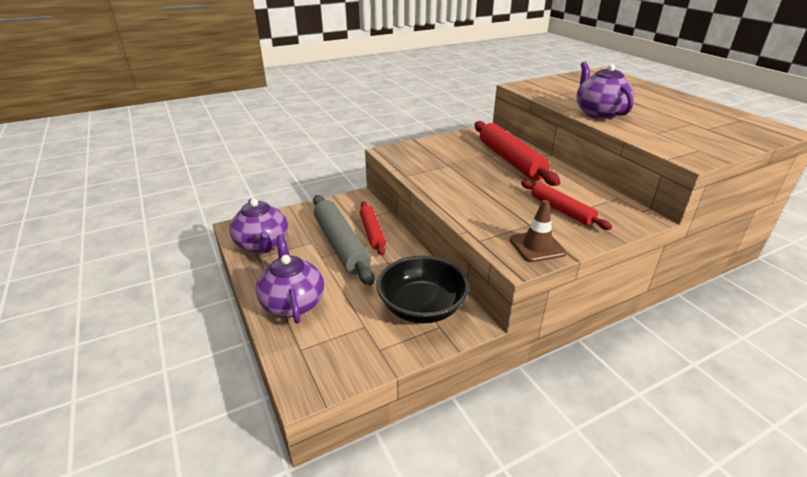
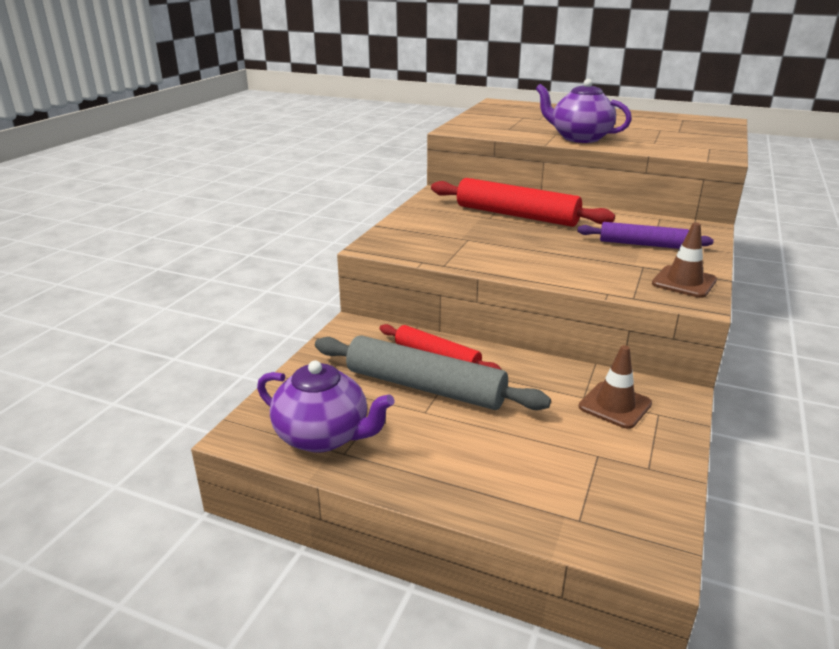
camera: 40 degrees left, 5 degrees down
(293, 303) = (484, 478): purple teapot -> none
(422, 307) = (615, 405): black bowl -> brown traffic cone
(561, 210) = (642, 244): red rolling pin -> purple rolling pin

